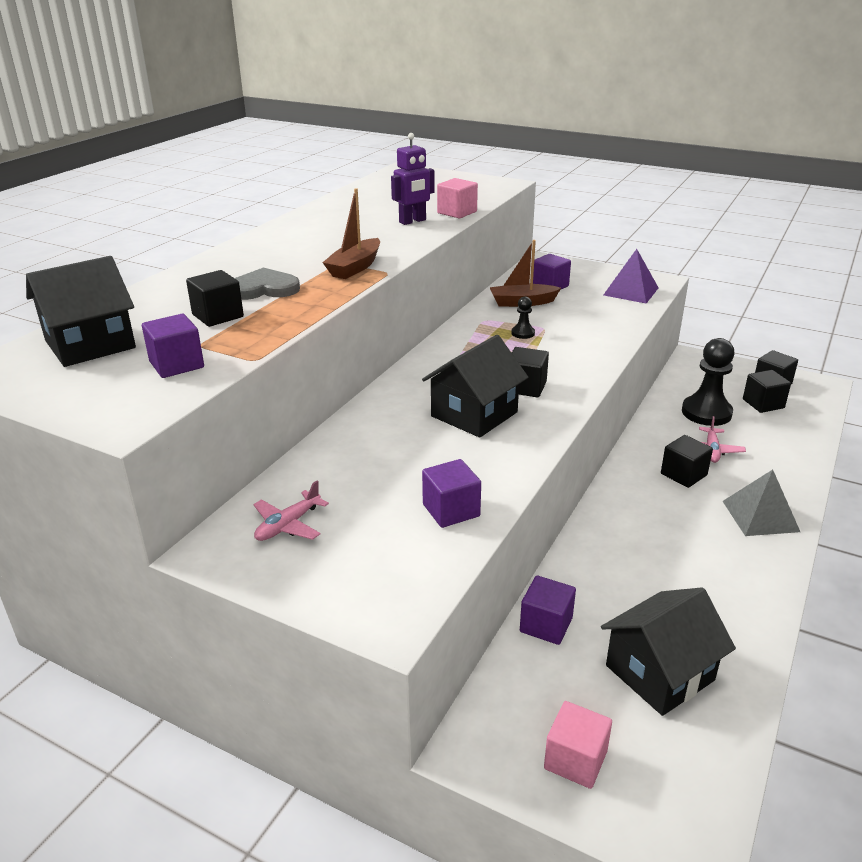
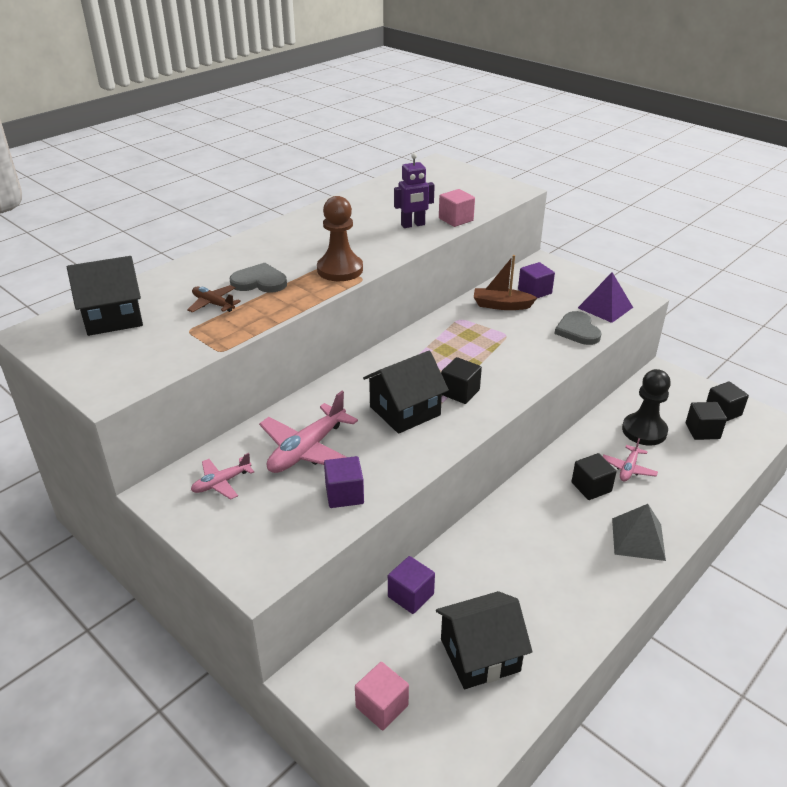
camera: 15 degrees right, 5 degrees up
(176, 365) = (164, 346): purple cube -> none
(218, 316) = (213, 304): black cube -> brown plane
(355, 267) = (340, 270): brown boat -> brown pawn
(379, 471) = (307, 450): none -> pink plane
(523, 333) = (485, 337): black pawn -> none
(616, 314) = (577, 330): none -> grey heart

